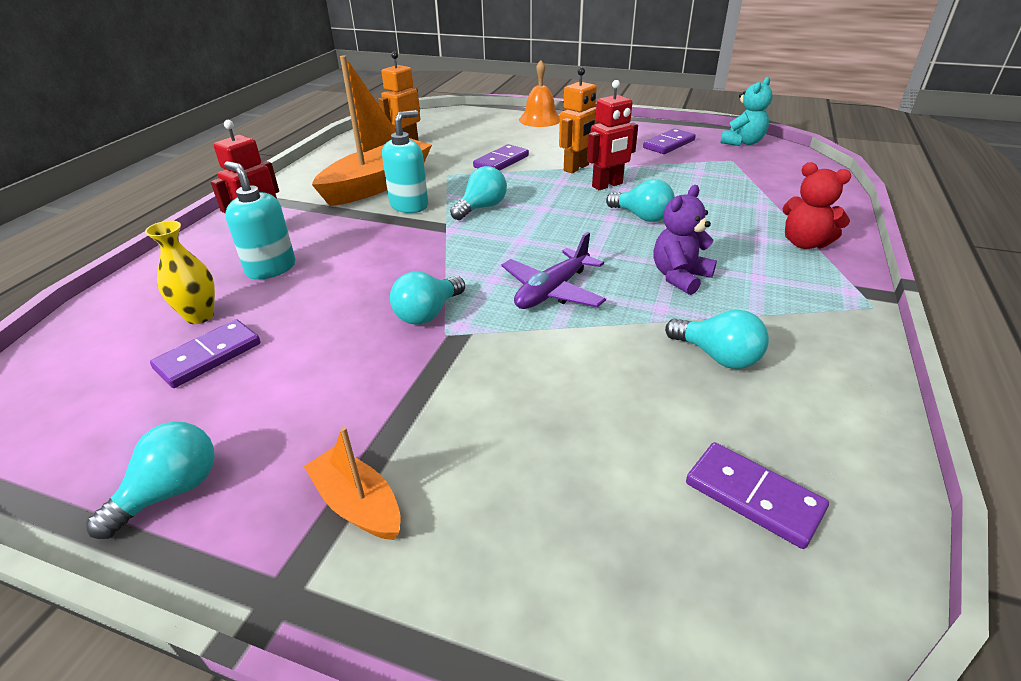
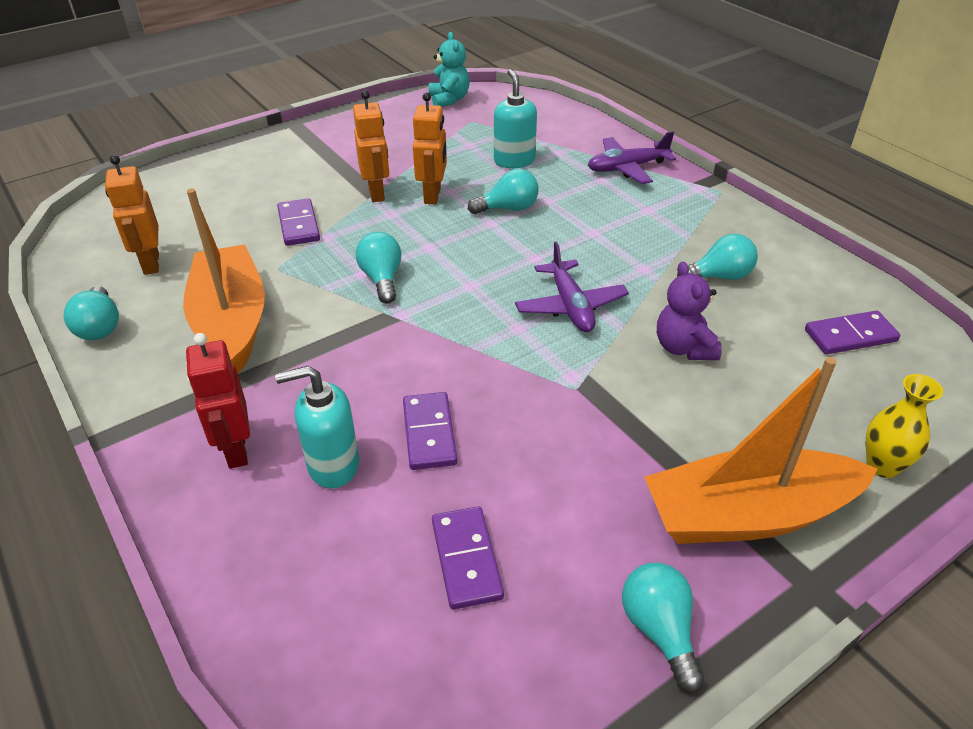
camera: 55 degrees left, 5 degrees up
(200, 316) = (377, 549): yellow vase -> yellow vase (882, 466)
(358, 504) = (748, 515): orange boat -> orange boat, size x2.06
(409, 205) = (315, 320): turquoise soap dispenser -> turquoise soap dispenser (514, 161)
(428, 313) = (535, 386): turquoise light bulb -> turquoise light bulb (100, 327)
(540, 119) = (235, 159): orange bell -> none
(607, 185) = (433, 195): red robot -> orange robot
(668, 144) = (400, 129): purple domino -> purple domino (429, 433)
(679, 277) = (613, 240): purple teddy bear -> purple teddy bear (684, 348)
(804, 243) = (627, 168): red teddy bear -> purple plane

